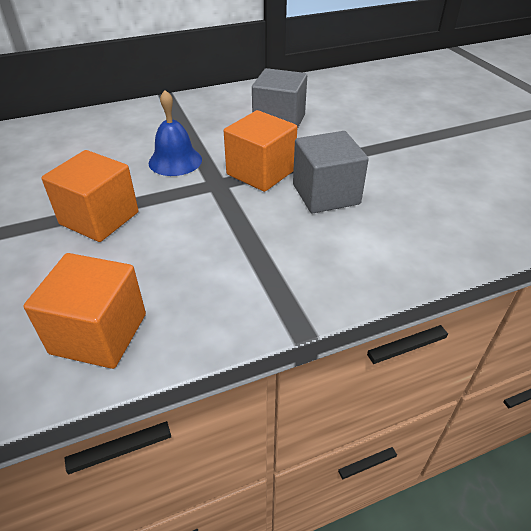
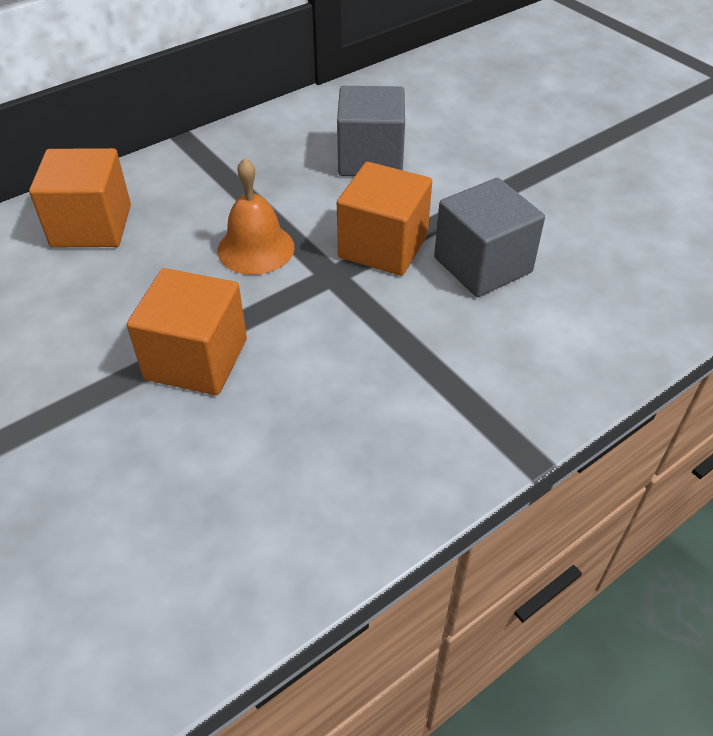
camera: 15 degrees left, 5 degrees up
(99, 333) = (287, 523): orange cube -> orange cube (91, 226)
(175, 161) = (256, 248): blue bell -> orange bell

